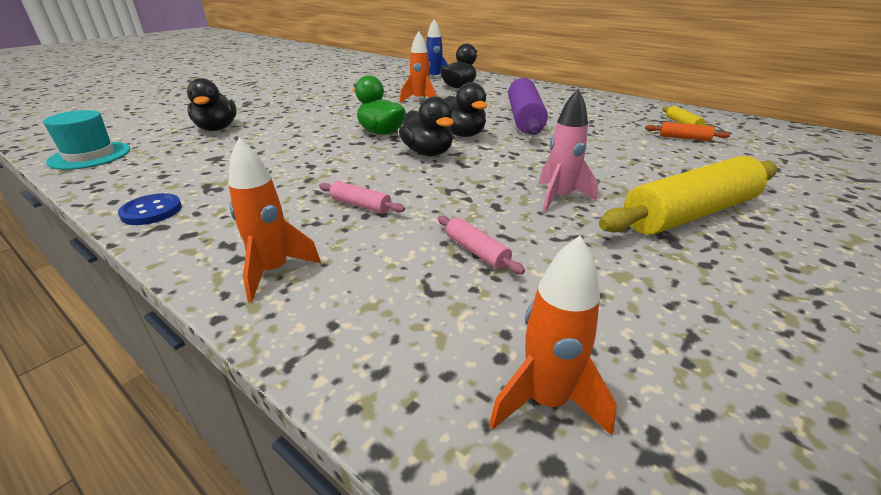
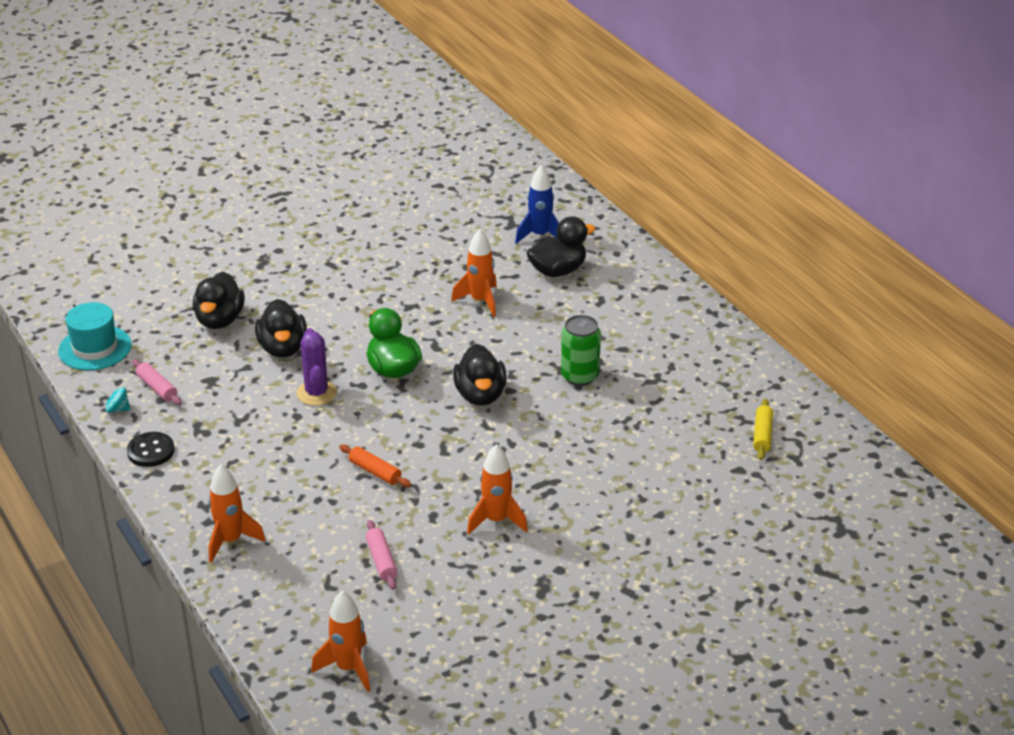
camera: 20 degrees right, 5 degrees up
(111, 188) = (117, 409): none -> turquoise spinning top
(151, 211) = (151, 451): blue button -> black button
(322, 151) = (316, 393): none -> purple cactus
(361, 205) = (319, 486): pink rolling pin -> pink rolling pin (157, 388)
(428, 153) = (421, 422): black duck -> black duck (283, 348)
(524, 118) = (579, 376): purple rolling pin -> green can
(559, 198) = (496, 520): pink rocket -> orange rocket
(684, 138) = (728, 462): orange rolling pin -> orange rolling pin (375, 472)
(689, 213) = (591, 568): yellow rolling pin -> none

